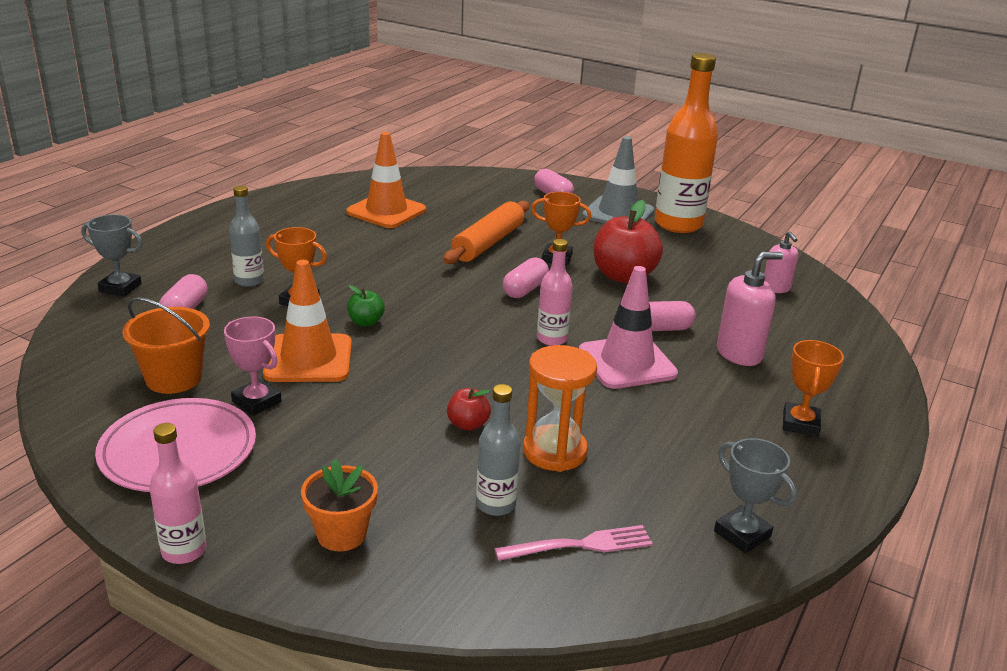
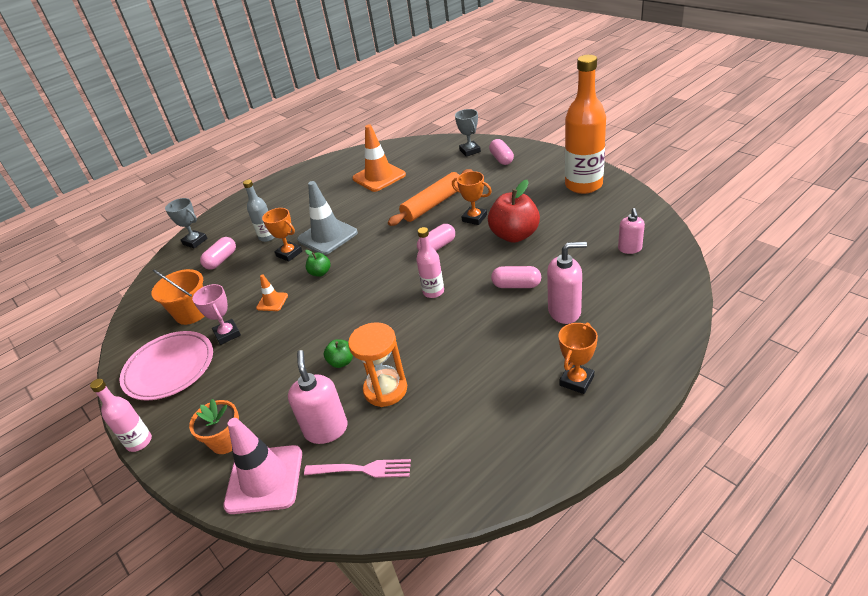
camera: 25 degrees right, 10 degrees up
(308, 359) = (272, 302): orange traffic cone -> orange traffic cone, size x0.49
(468, 424) = (341, 362): red apple -> green apple
(496, 504) = (326, 429): grey bottle -> pink soap dispenser
(618, 213) = (542, 175): grey traffic cone -> grey traffic cone (327, 236)
(627, 362) = (475, 315): pink traffic cone -> pink traffic cone (264, 479)
(742, 534) = (477, 475): grey trophy -> grey trophy (470, 151)

